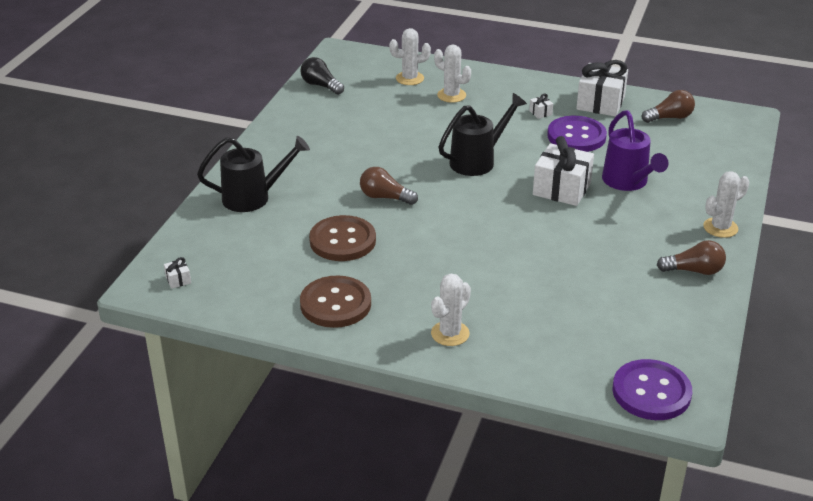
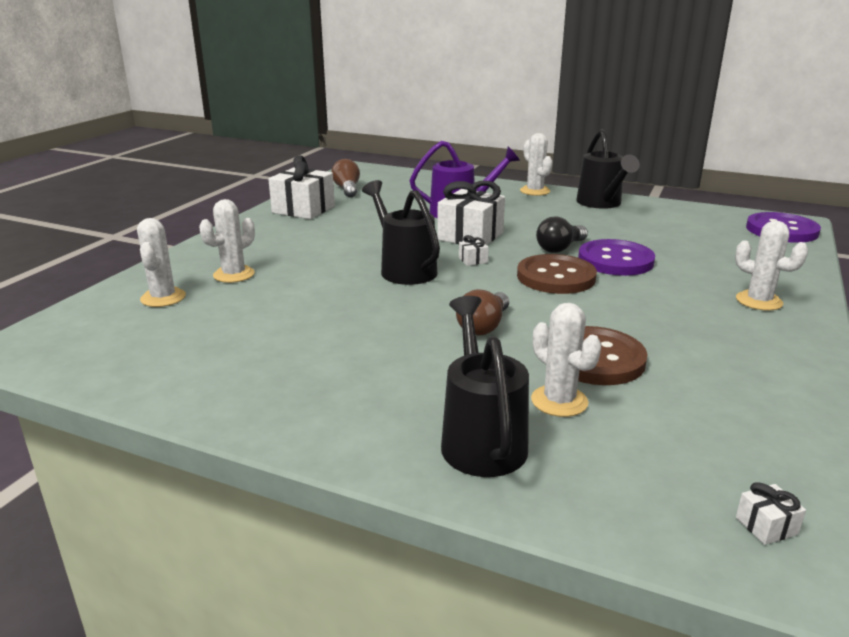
camera: 85 degrees left, 10 degrees down
(290, 224) = (559, 401): none -> white cactus
(321, 85) = (122, 368): black light bulb -> black light bulb (560, 248)
(335, 304) = (745, 367): brown button -> brown button (556, 277)
(540, 113) = (308, 234): white gift -> white gift (473, 260)
(576, 136) = (367, 223): purple button -> purple button (615, 260)
(694, 271) = (601, 204): brown light bulb -> black watering can

